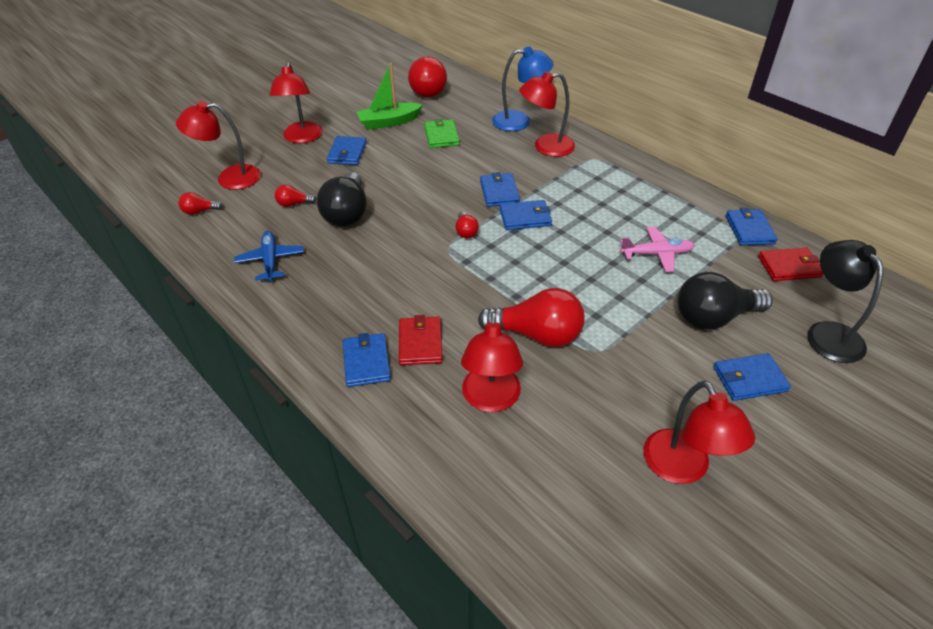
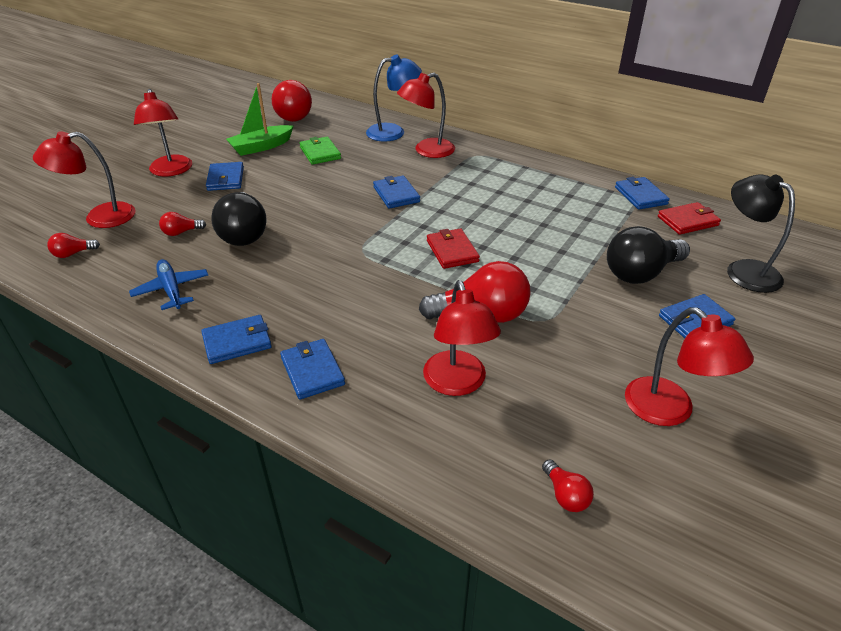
camera: 15 degrees left, 5 degrees down
(420, 343) = (364, 342): red wallet -> red wallet (452, 251)
(466, 232) = (375, 233): red light bulb -> red light bulb (565, 495)
(525, 217) = (430, 213): blue wallet -> blue wallet (237, 342)
(656, 254) = (567, 227): pink plane -> none

